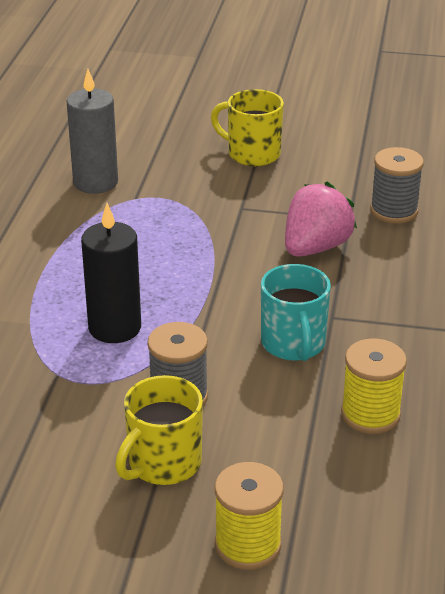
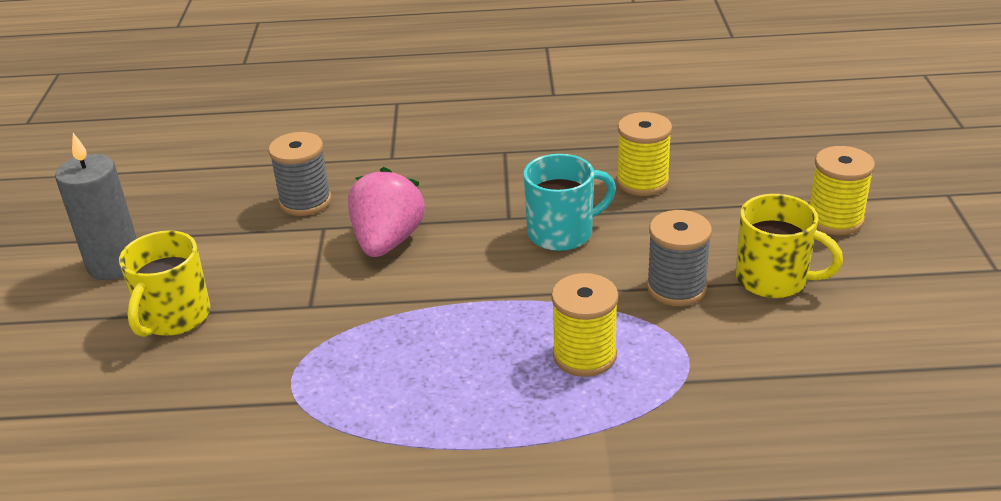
camera: 100 degrees left, 0 degrees up
(95, 182) = (254, 451): grey candle -> grey candle (115, 264)
(115, 328) = (584, 355): black candle -> yellow spool
(315, 248) = (387, 241): pink strawberry -> pink strawberry turned 75 degrees clockwise

